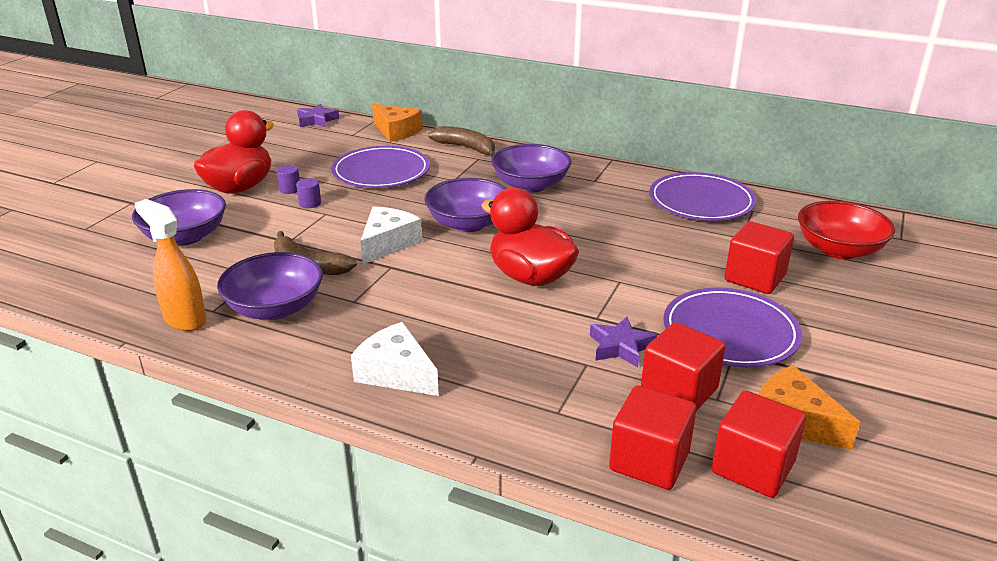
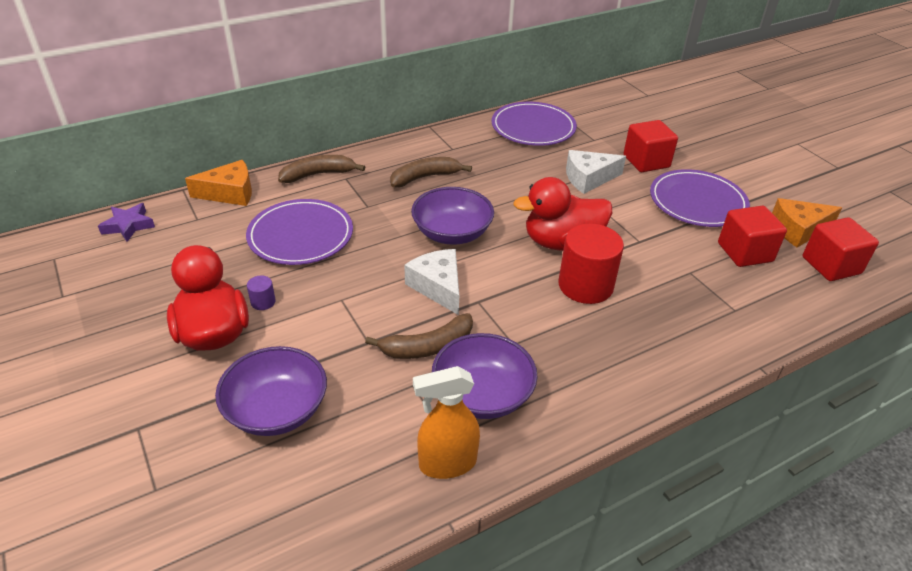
camera: 55 degrees left, 10 degrees up
(310, 203) = (309, 301): purple cylinder -> none
(396, 373) = (637, 363): white cheese -> white cheese (588, 178)
(480, 310) = (585, 285): none -> red cylinder
(530, 185) = (425, 177): purple bowl -> brown banana
(620, 347) = (681, 249): purple star -> none
(649, 461) = (805, 298): red cube -> none
(839, 249) = (641, 119): red bowl -> none

